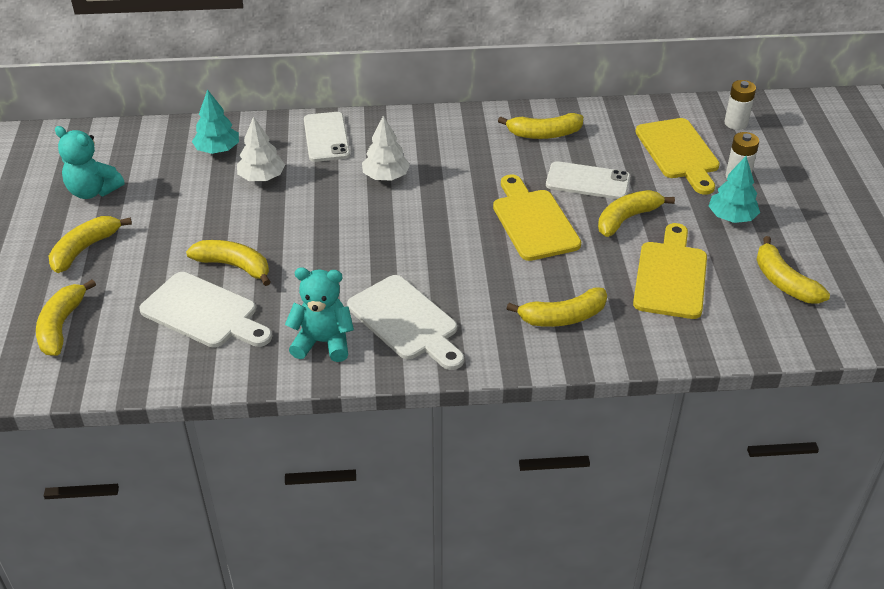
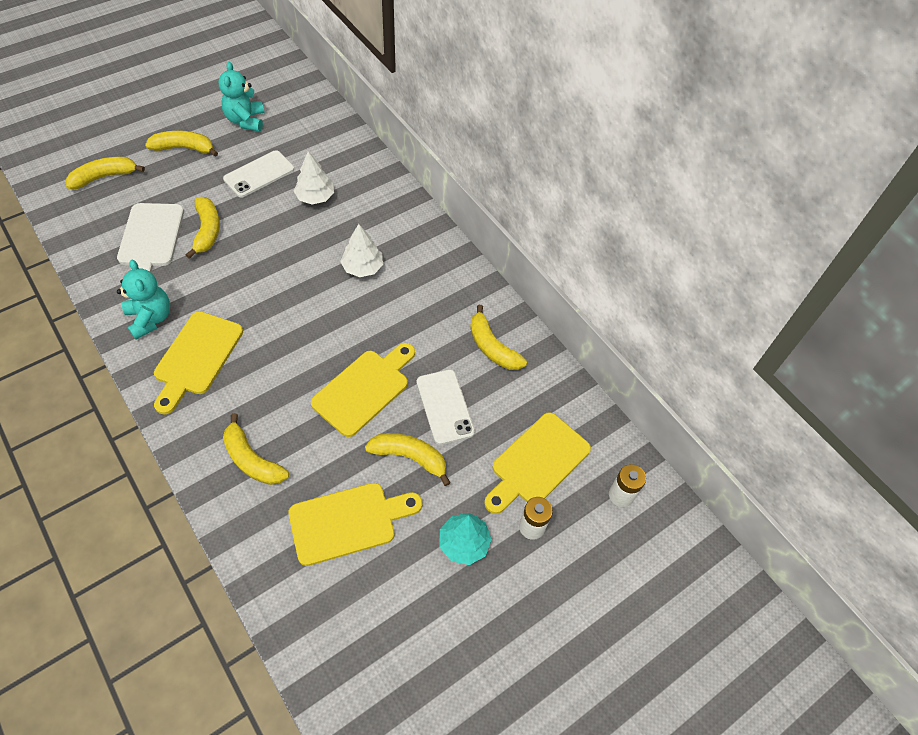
camera: 55 degrees right, 15 degrees up
(218, 150) = (332, 158): turquoise tree -> none
(326, 137) = (388, 209): white phone -> white phone (259, 174)
(406, 321) = (196, 357): white cutting board -> yellow cutting board
(783, 282) = (391, 622): yellow banana -> none

